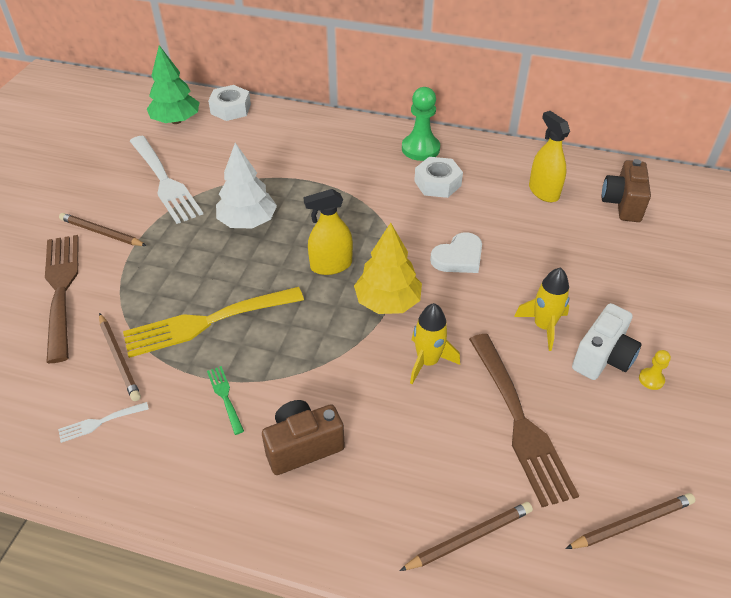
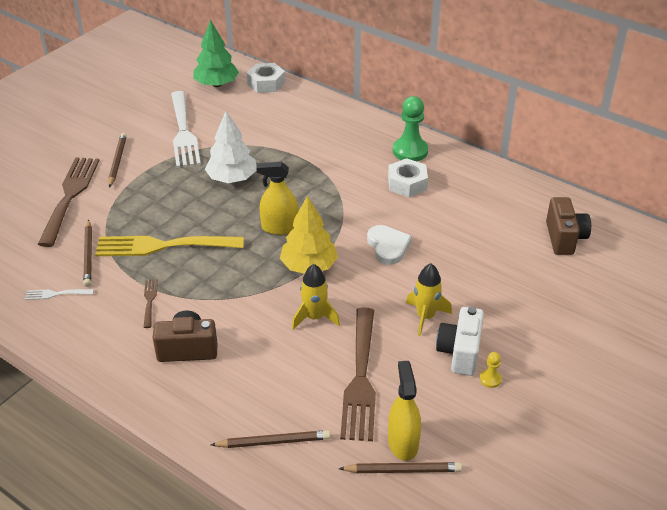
camera: 20 degrees right, 5 degrees down
(101, 233) = (117, 161): brown pencil -> brown pencil turned 45 degrees clockwise
(225, 397) = (149, 301): green fork -> brown fork
(458, 257) = (388, 246): white heart -> white heart turned 90 degrees counterclockwise
(543, 192) = (498, 211): yellow spray bottle -> yellow spray bottle (403, 443)
(602, 358) = (460, 352): white camera -> white camera turned 135 degrees clockwise
(622, 204) = (564, 238): brown camera -> brown camera turned 150 degrees clockwise

